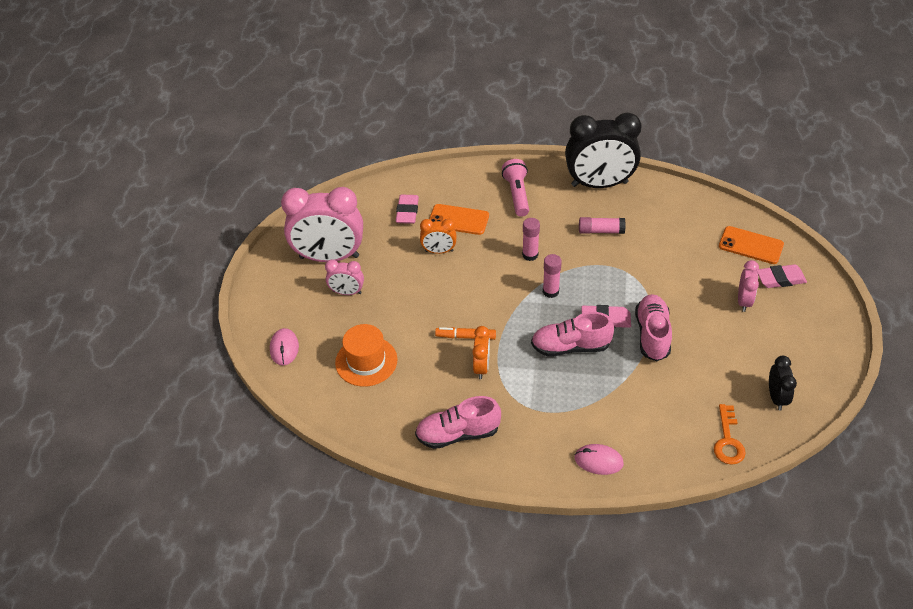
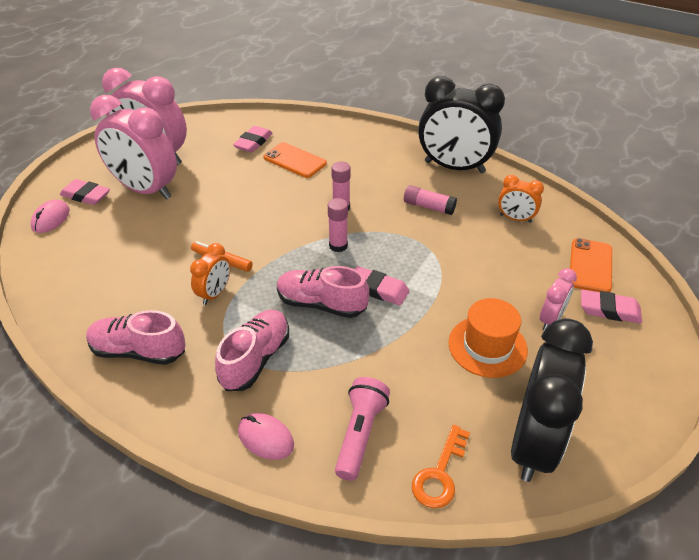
camera: 20 degrees right, 5 degrees down
(296, 315) = (86, 196): none -> pink eraser
(347, 292) = (145, 190): pink clock -> pink clock, size x2.10
(366, 361) = (111, 252): orange hat -> orange hat (487, 346)
(439, 251) = (256, 180): orange clock -> orange clock (515, 218)
(517, 194) = (366, 155): pink flashlight -> pink flashlight (360, 434)
(652, 334) = (420, 321): pink shoe -> pink shoe (255, 359)
(750, 245) = (590, 266): orange phone -> orange phone turned 60 degrees clockwise
(776, 397) = (534, 443): black clock -> black clock, size x2.10

